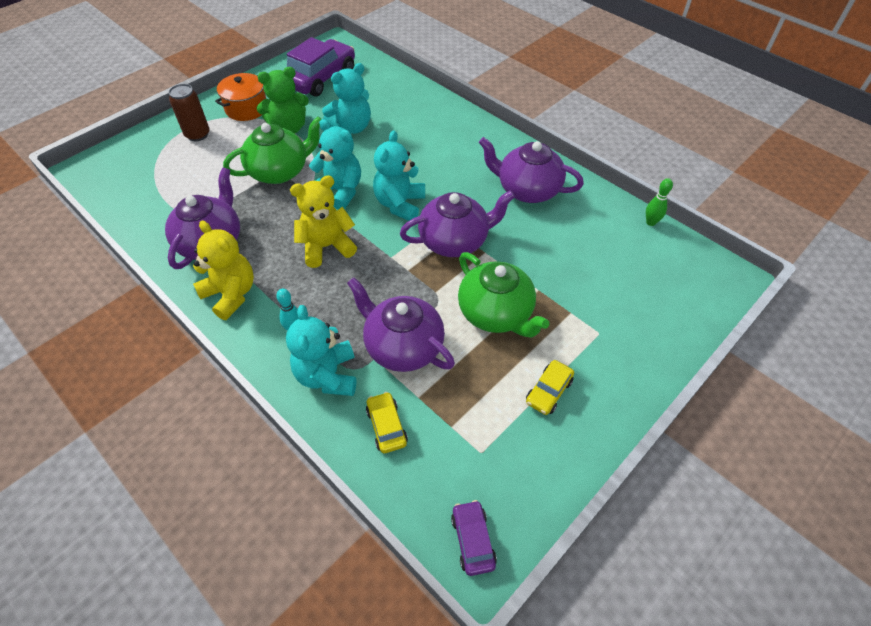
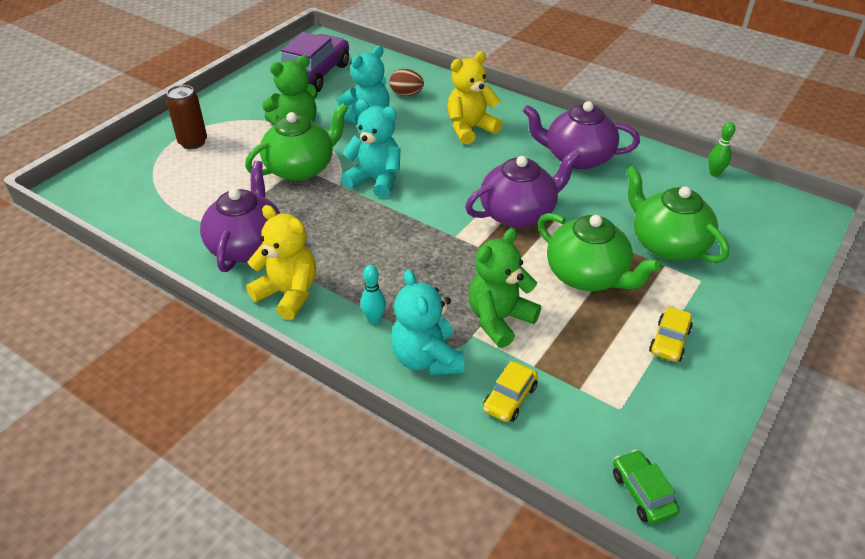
camera: 10 degrees left, 10 degrees down
(246, 108) = (240, 111): orange pot -> none
(326, 247) = (380, 235): yellow teddy bear -> yellow teddy bear (470, 129)
(386, 426) = (510, 398): yellow car -> yellow car turned 120 degrees counterclockwise
(394, 106) = (406, 94): none -> brown egg
(400, 204) = (446, 185): turquoise teddy bear -> none
(402, 346) = (499, 319): purple teapot -> green teddy bear
(472, 540) = (642, 493): purple car -> green car
(580, 291) = (667, 244): none -> green teapot

